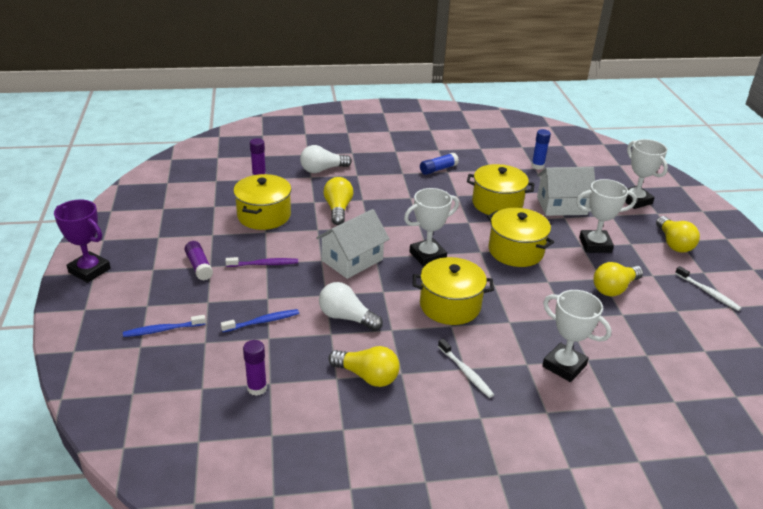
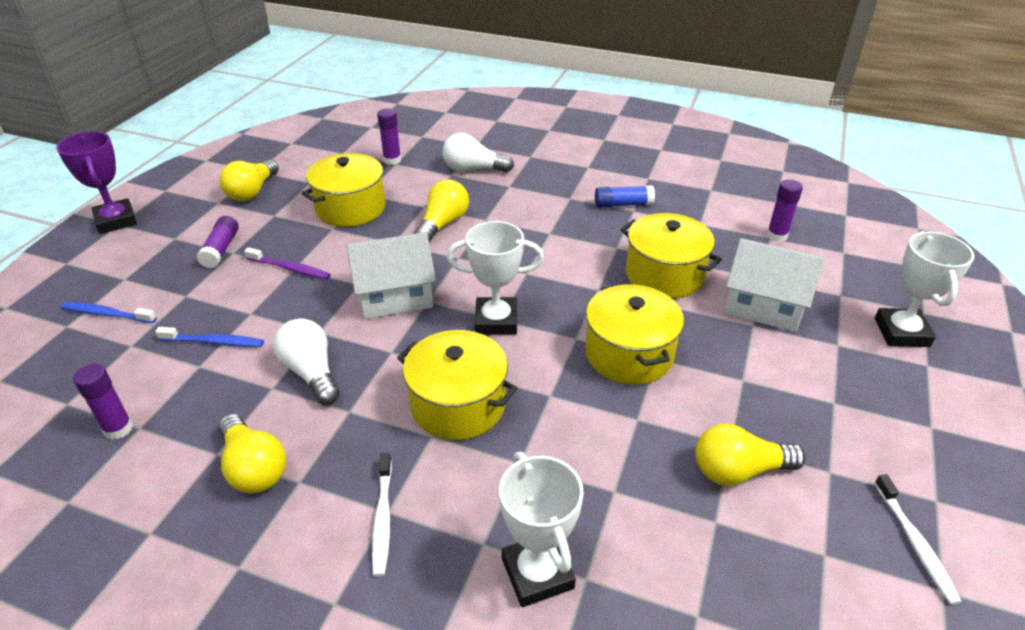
camera: 30 degrees right, 5 degrees up
(537, 166) = (776, 236): blue glue stick -> purple glue stick
(595, 245) = (767, 385): white trophy -> none
(673, 243) = (916, 428): yellow light bulb -> yellow light bulb (252, 191)

